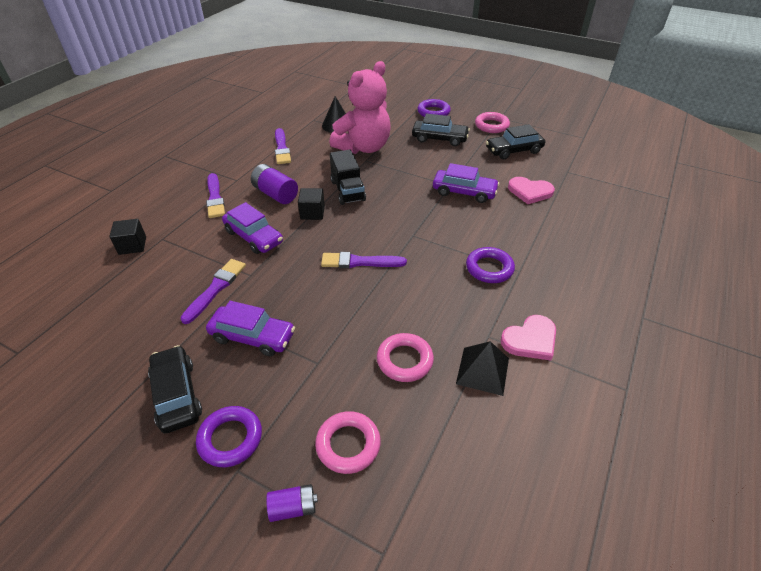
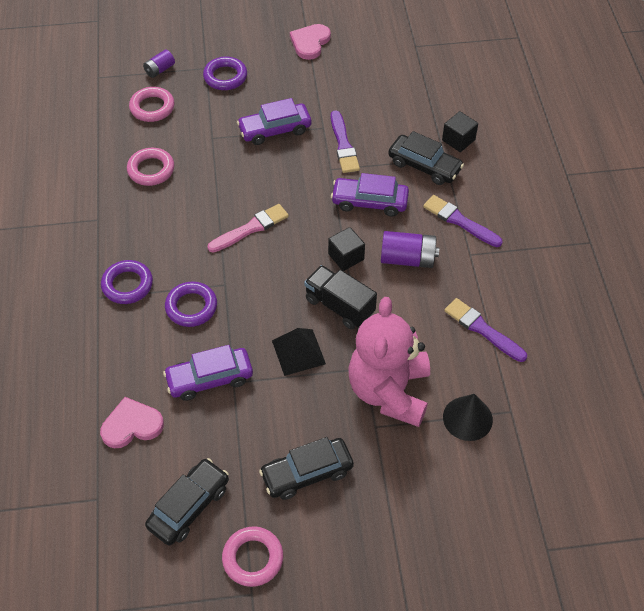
camera: 145 degrees right, 10 degrees up
(177, 395) = (283, 78): black car -> black car (424, 166)
(359, 262) = (251, 228): purple brush -> pink brush
(433, 112) = (363, 543): purple ring -> purple ring (191, 307)
(482, 370) = (89, 191): black pyramid -> black pyramid (298, 352)
(530, 340) = (62, 233): pink heart -> pink heart (310, 42)

